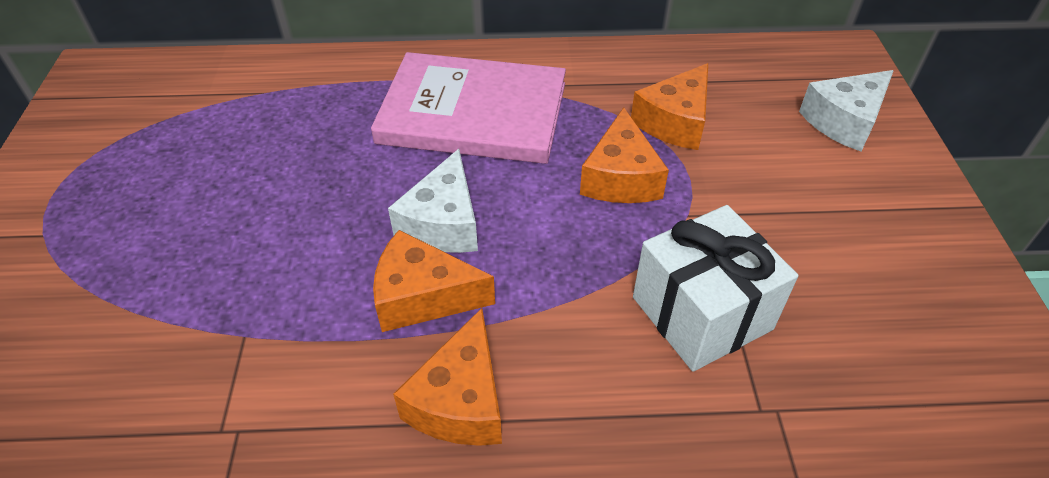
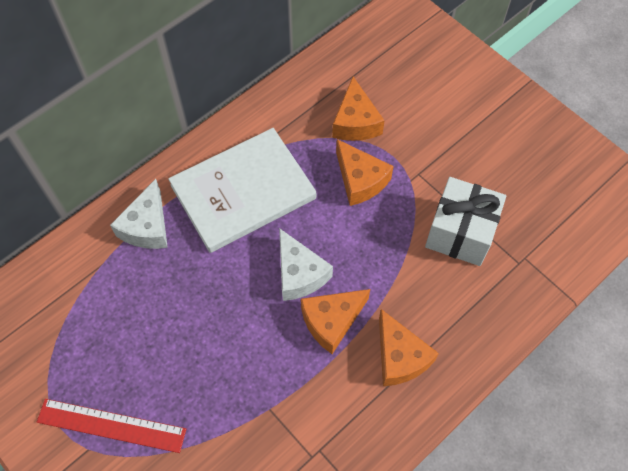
camera: 40 degrees left, 15 degrees up
(88, 229) = (111, 425): none -> red ruler
(473, 113) = (243, 192): pink book -> white book
(844, 121) = (436, 63): white cheese -> white cheese (147, 226)

